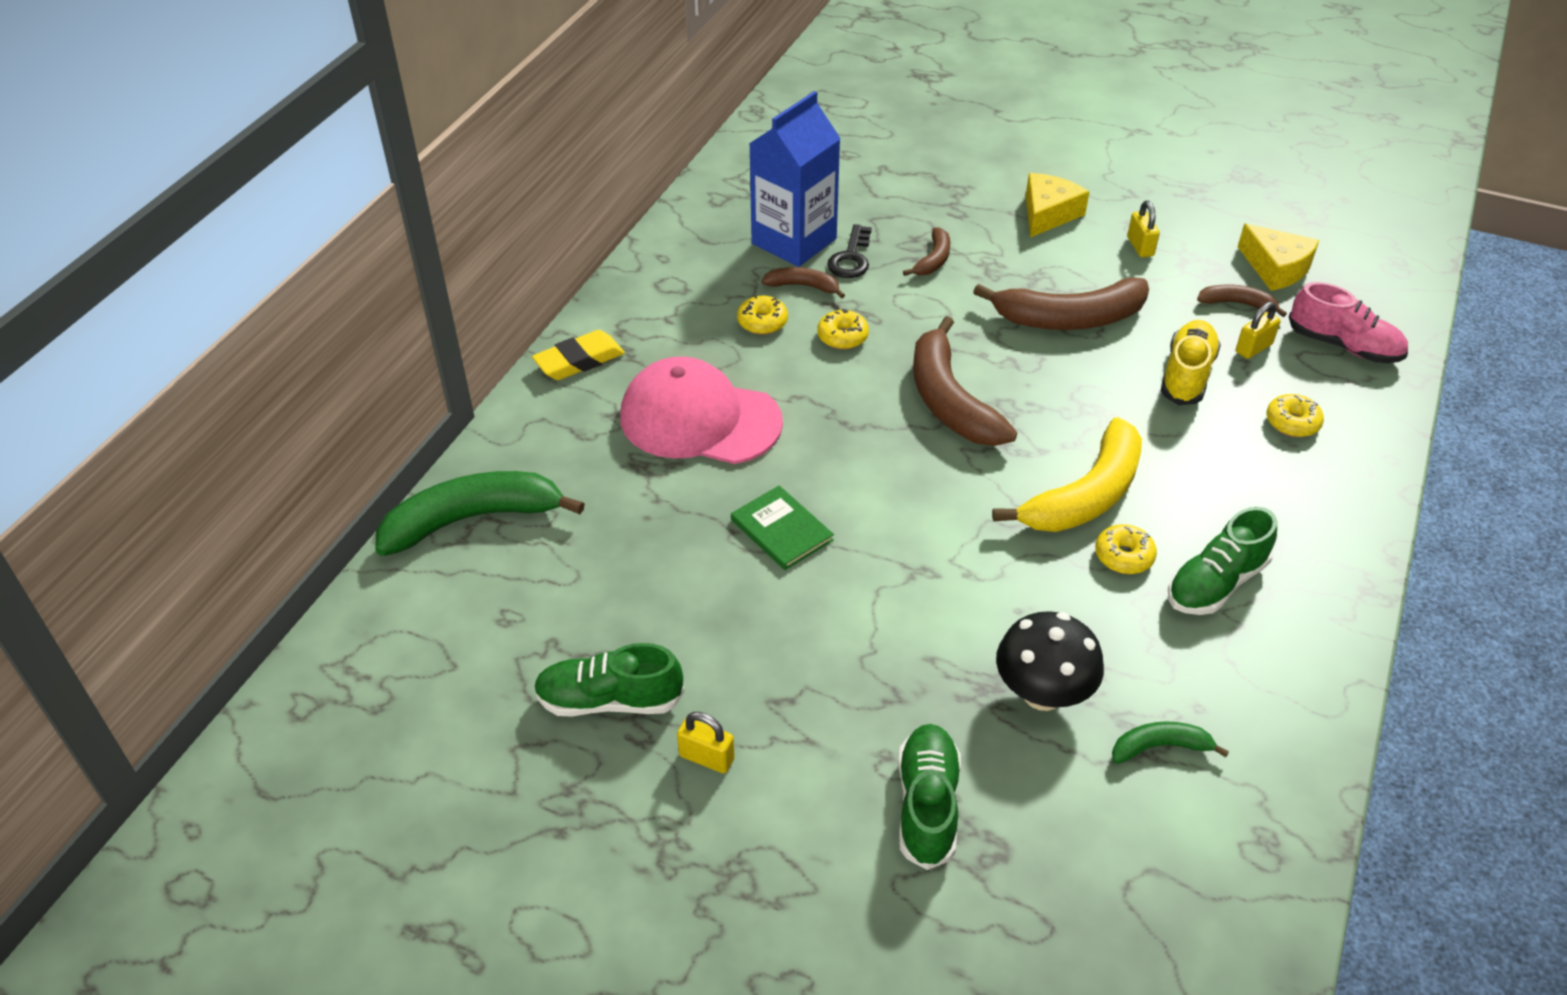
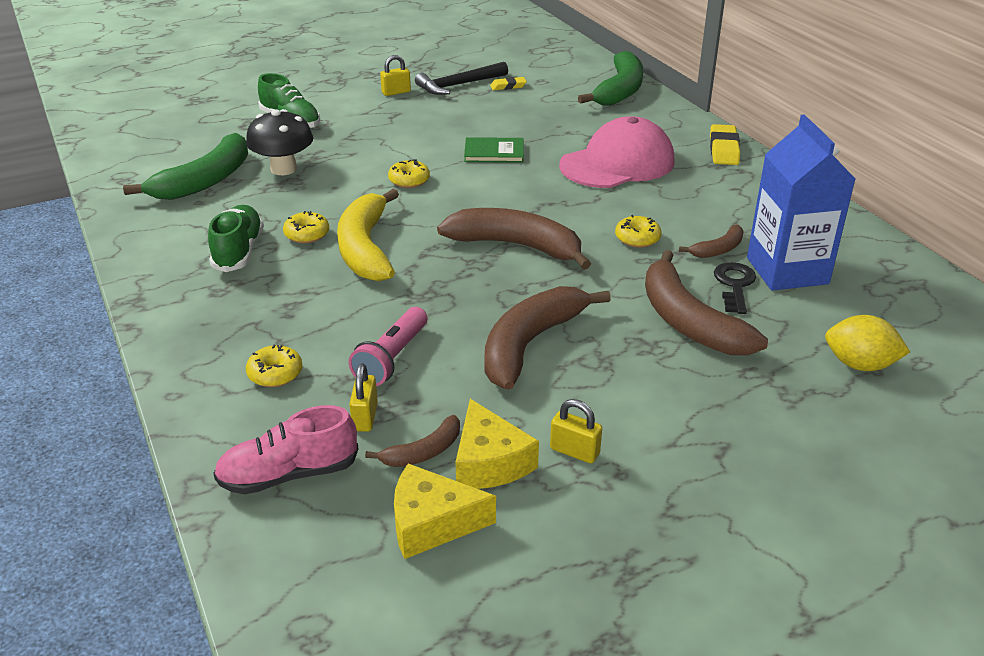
camera: 130 degrees right, 10 degrees down
(562, 641) = (508, 86): none -> yellow eraser
(609, 700) = (458, 85): green shoe -> black hammer
(762, 322) = (692, 217): yellow donut -> yellow donut (409, 180)
(851, 258) = (734, 285): black key -> black key turned 45 degrees clockwise
(885, 175) = (859, 365): none -> yellow lemon
(933, 260) = (688, 321): brown banana -> brown banana, size x2.02
(1048, 214) = (692, 426): yellow cheese -> yellow cheese (489, 462)
(1160, 747) = (205, 181): green banana -> green banana, size x2.02
(1186, 375) = (392, 358): yellow shoe -> pink flashlight

